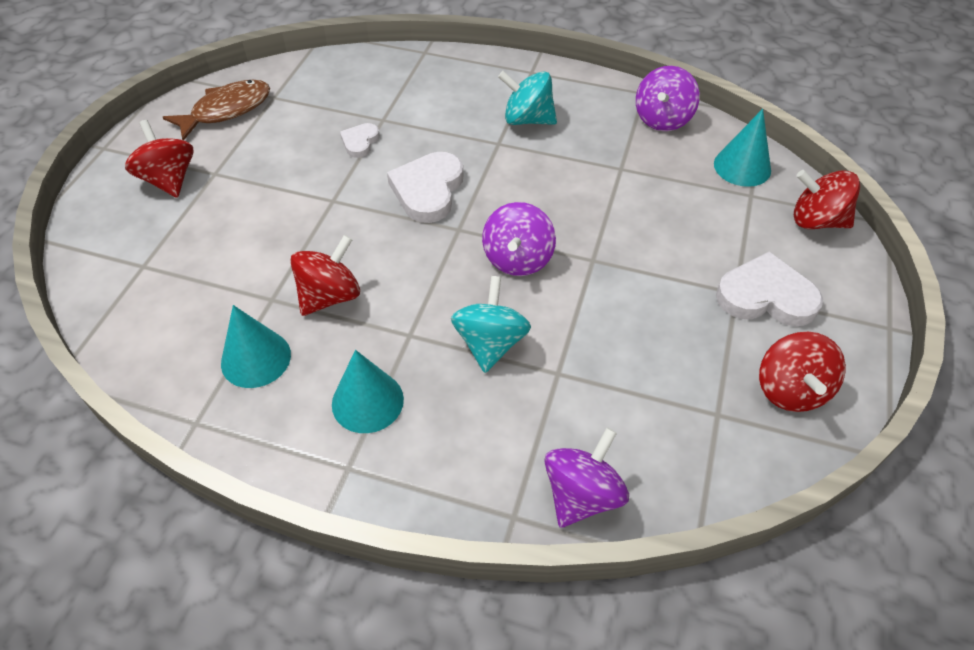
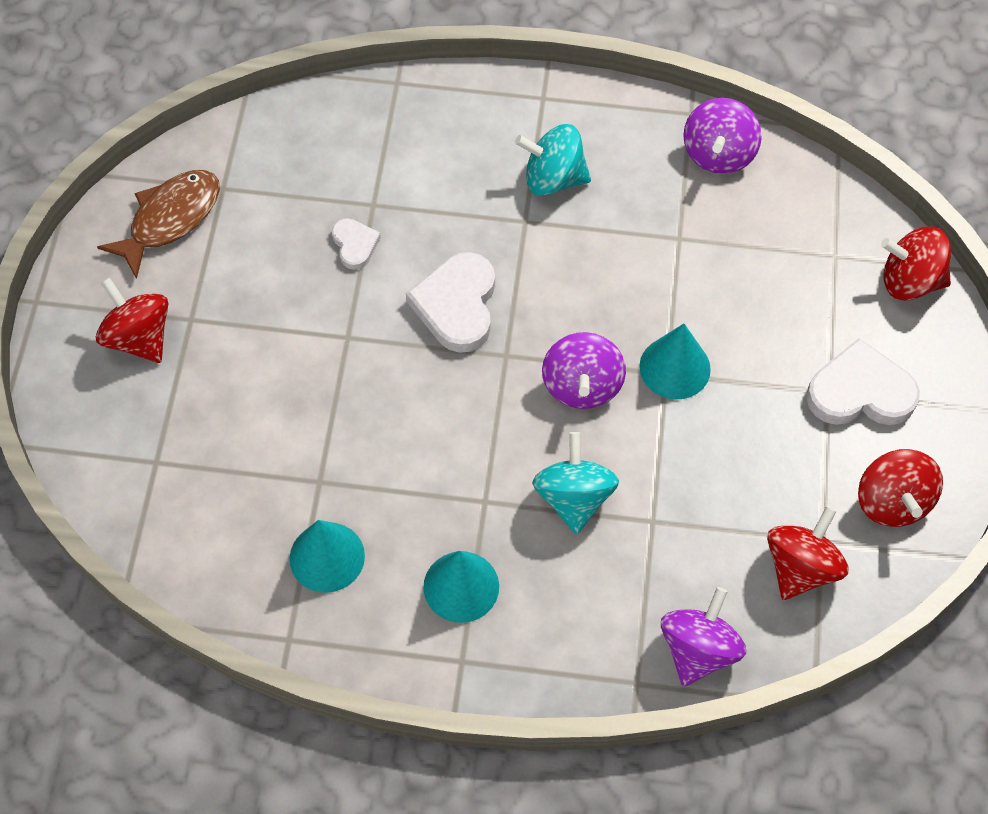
camera: 10 degrees left, 10 degrees up
(330, 296) = (383, 467): red spinning top -> red spinning top (801, 567)
(360, 142) = (355, 245): white heart -> white heart turned 150 degrees clockwise
(742, 167) = (820, 214): turquoise cone -> turquoise cone (675, 367)

